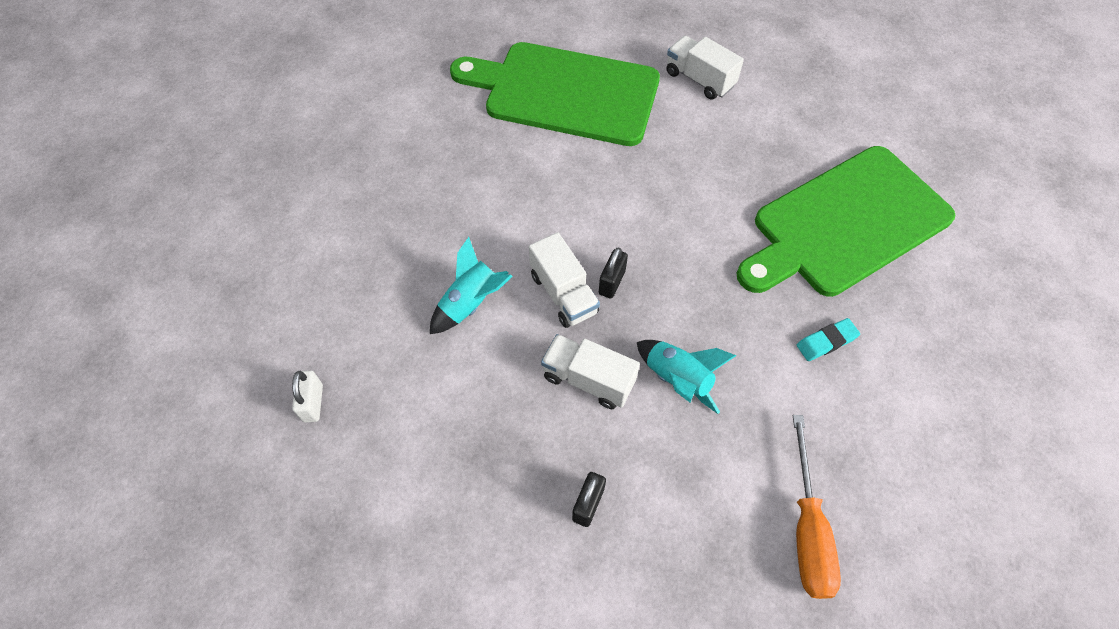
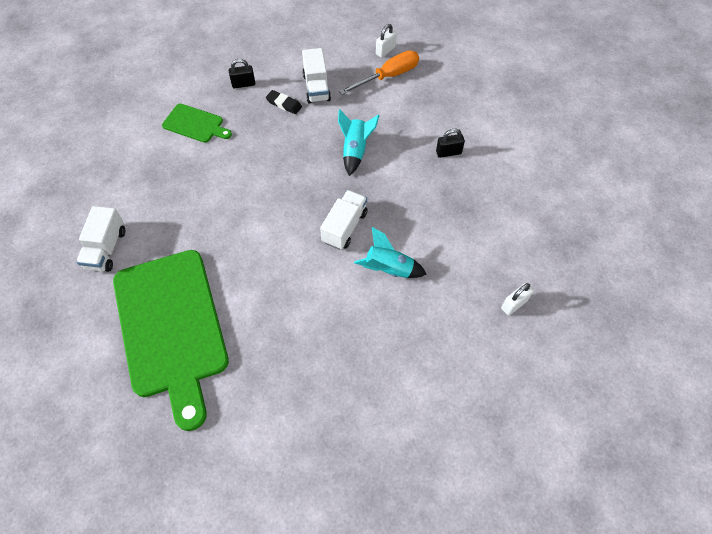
camera: 125 degrees left, 0 degrees up
(588, 379) = (387, 186): white truck -> white truck (316, 87)
(612, 282) = (318, 208): black padlock -> black padlock (243, 84)
(826, 342) = (284, 104): turquoise eraser -> black eraser
(845, 224) = (195, 124): green cutting board -> green cutting board, size x0.46
(877, 569) = (385, 51): none -> white padlock

